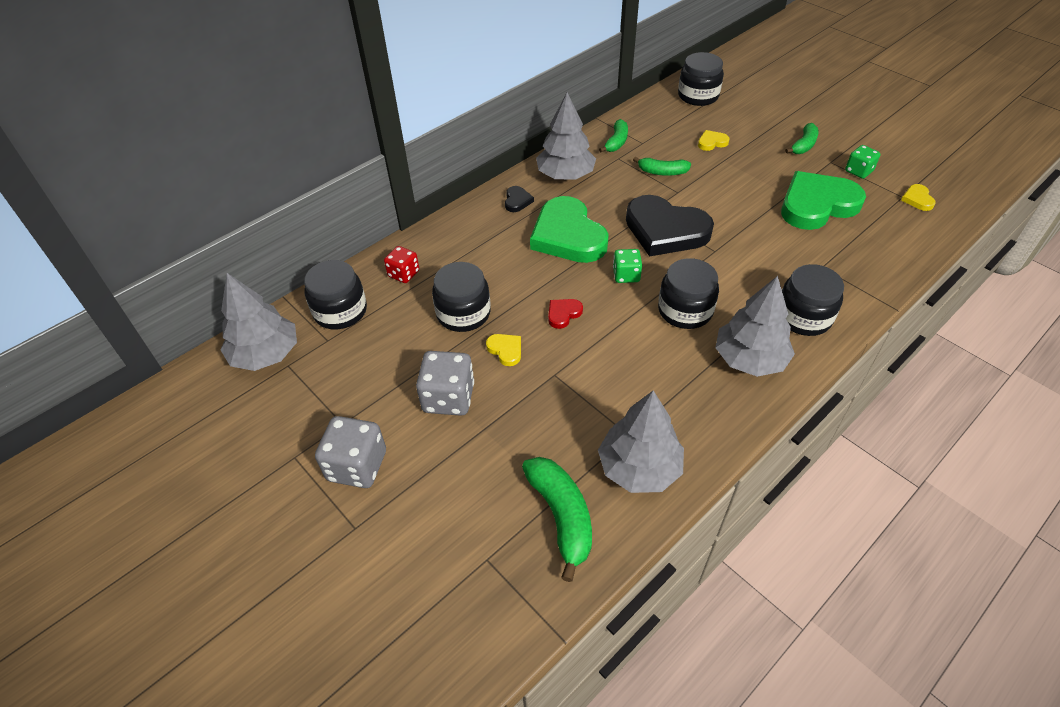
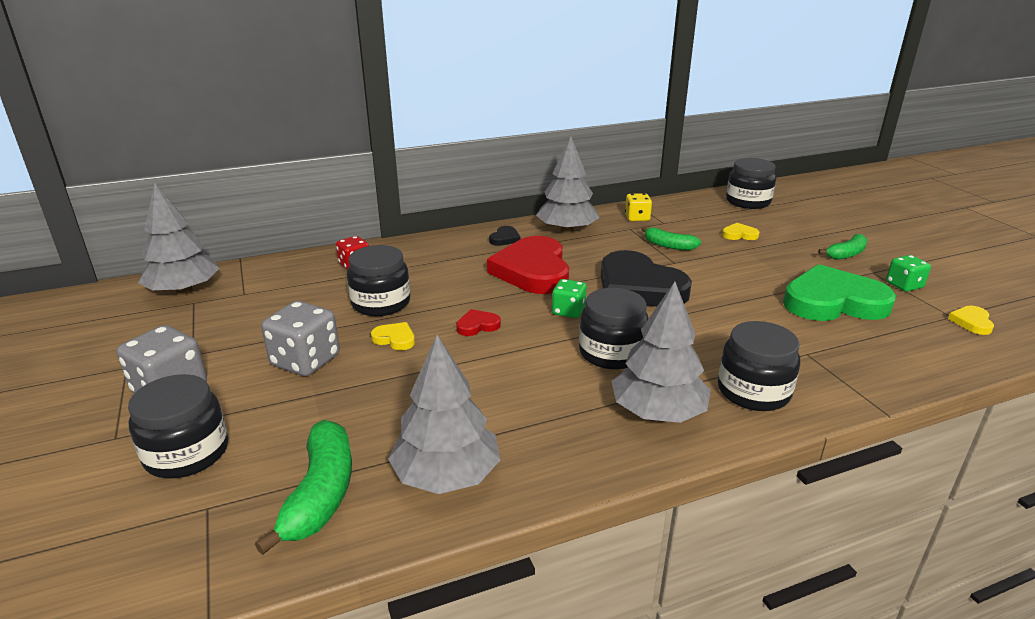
camera: 20 degrees right, 20 degrees down
(340, 311) = (275, 277): black jar -> black jar (187, 453)
(505, 350) = (395, 339): yellow heart -> yellow heart turned 45 degrees counterclockwise
(568, 235) = (533, 271): green heart -> red heart
(616, 142) = (637, 218): green banana -> yellow dice

